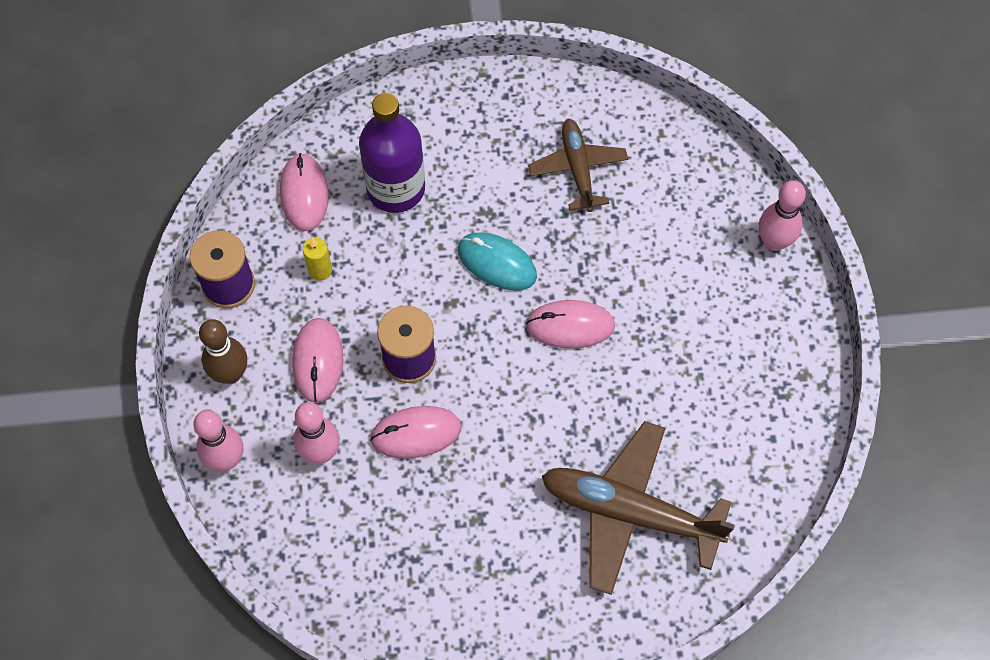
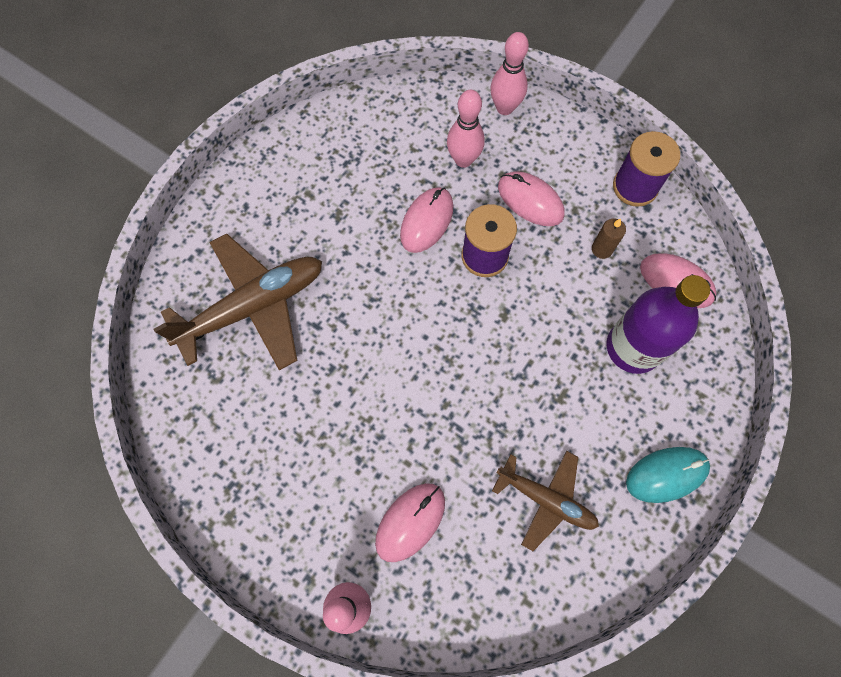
camera: 130 degrees right, 5 degrees up
(230, 373) = (564, 146): brown bowling pin -> none
(320, 270) = (602, 249): yellow candle -> brown candle
(497, 263) = (511, 370): turquoise mouse -> turquoise mouse (666, 474)
(570, 326) = (417, 380): pink mouse -> pink mouse (410, 522)

